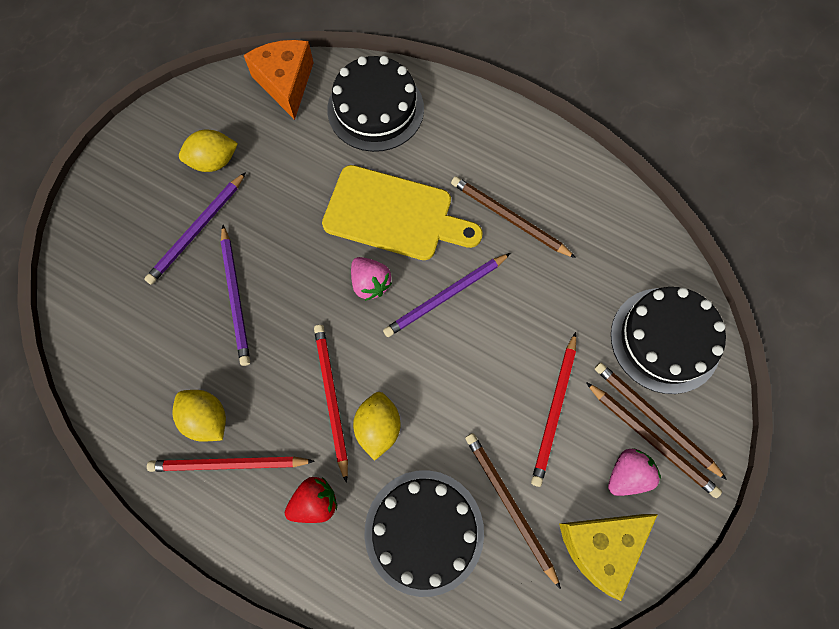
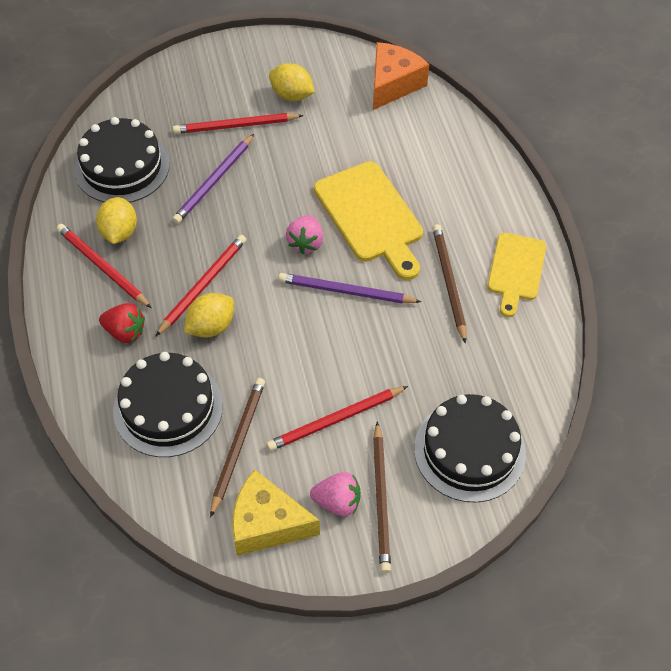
camera: 45 degrees right, 15 degrees down
(197, 230) = (236, 126): purple pencil -> red pencil
(375, 109) = (436, 144): black cake -> black cake (122, 167)
(542, 165) = (516, 270): none -> yellow cutting board
(655, 419) = (399, 489): brown pencil -> none

